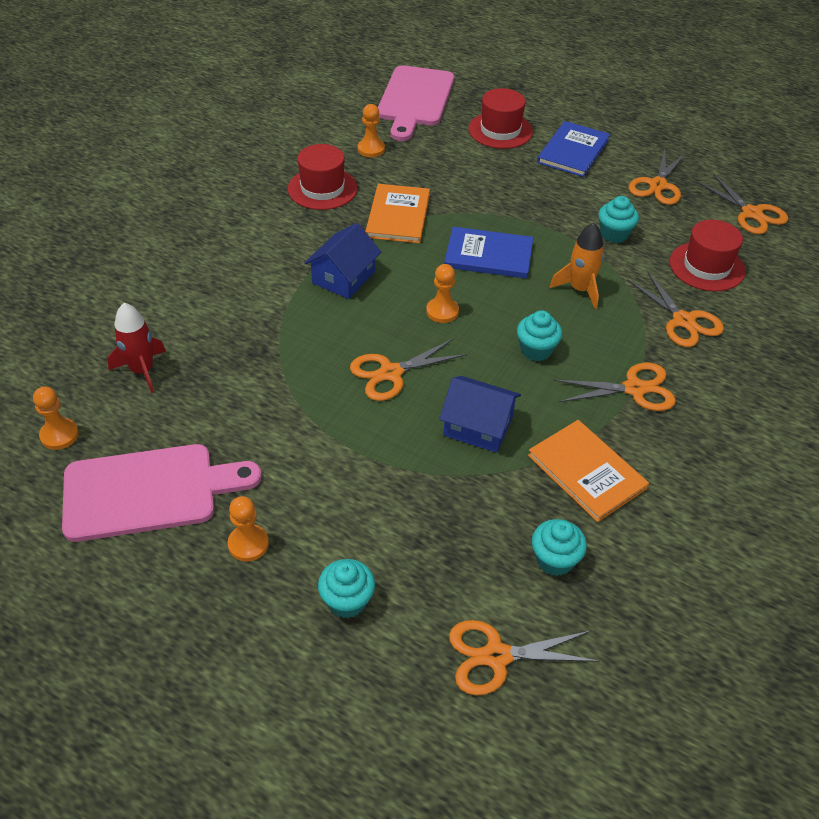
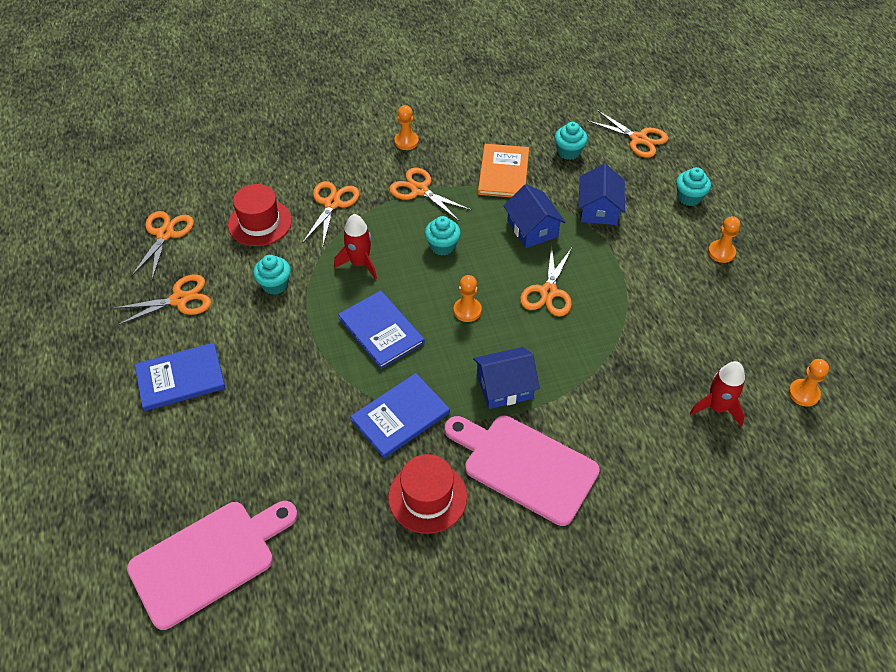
camera: 135 degrees left, 5 degrees up
(149, 492) = (762, 316): pink cutting board -> pink cutting board (525, 465)
(371, 149) = (332, 517): orange pawn -> orange pawn (406, 141)
(391, 373) = (548, 292): orange scissors -> orange scissors turned 90 degrees clockwise
(398, 216) = (400, 416): orange book -> blue book
(436, 501) = (598, 209): none -> blue house
(500, 130) = (197, 449): red hat -> none
(580, 289) = (360, 263): orange rocket -> red rocket

